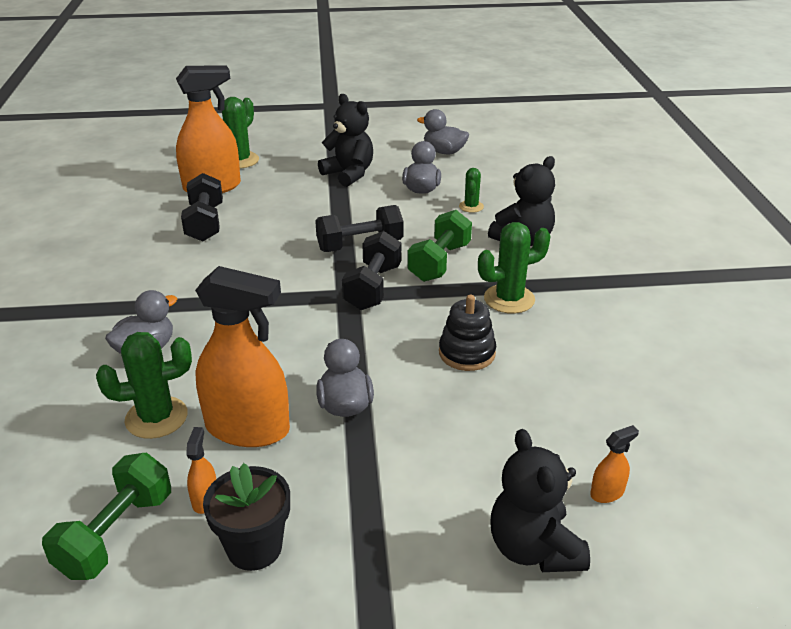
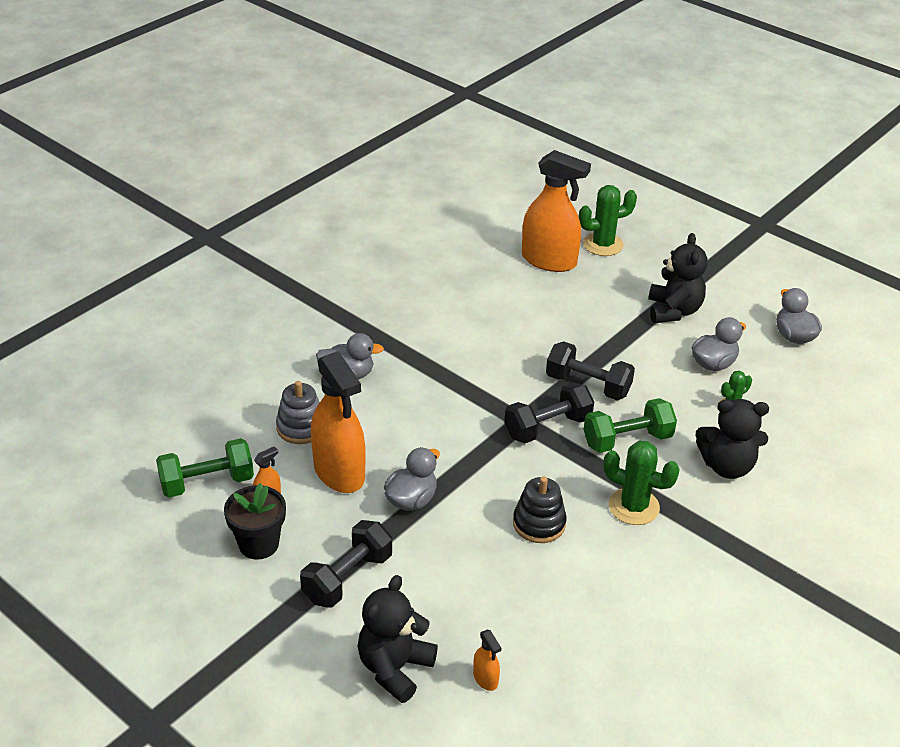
camera: 45 degrees right, 5 degrees up
(156, 417) = (301, 427): green cactus -> grey stacking toy
(205, 223) = (503, 293): black dumbbell -> black dumbbell (347, 578)
(607, 493) = (485, 678): orange spray bottle -> orange spray bottle turned 45 degrees clockwise

